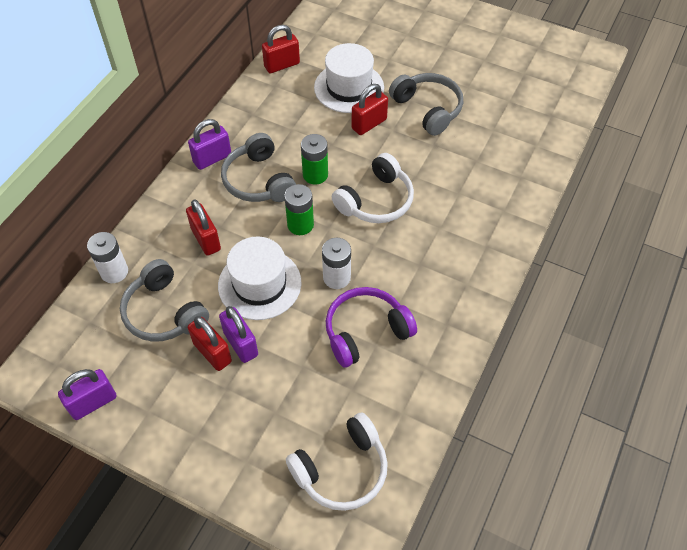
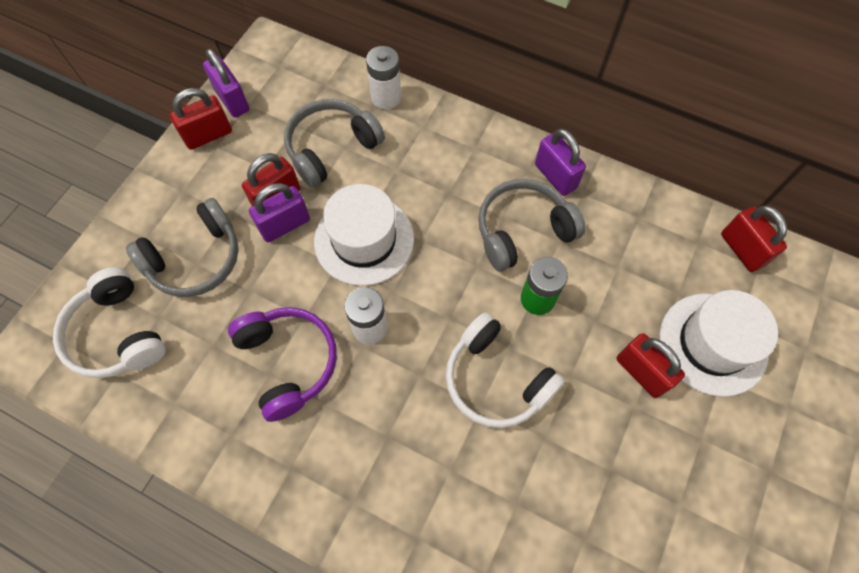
camera: 90 degrees right, 10 degrees up
(206, 239) = (429, 179): red padlock -> red padlock (208, 135)
(300, 225) = (452, 282): green battery -> none
(427, 109) = (686, 465): grey headphones -> grey headphones (195, 258)

